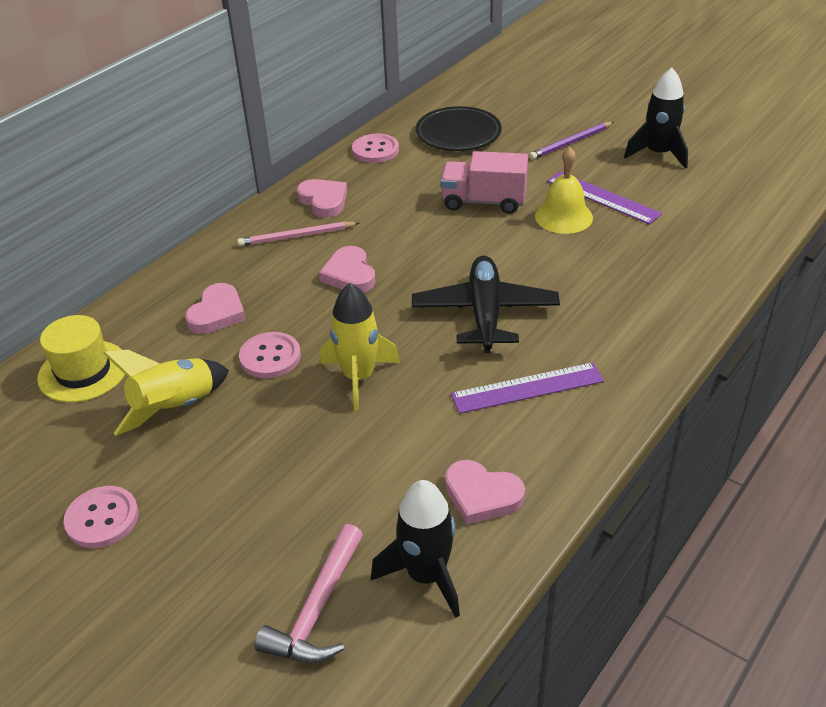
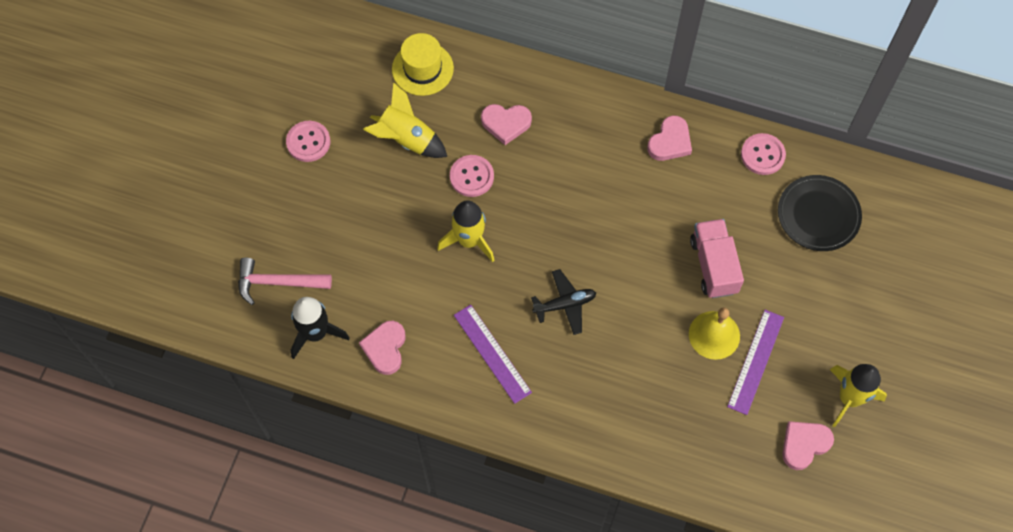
camera: 70 degrees right, 25 degrees up
(296, 236) = (614, 140): pink pencil -> none
(349, 274) = (579, 195): pink heart -> pink heart (804, 444)
(485, 313) = (565, 304): black plane -> black plane, size x0.61
(571, 143) = (839, 317): purple pencil -> none
(658, 154) = (849, 398): black rocket -> yellow rocket

